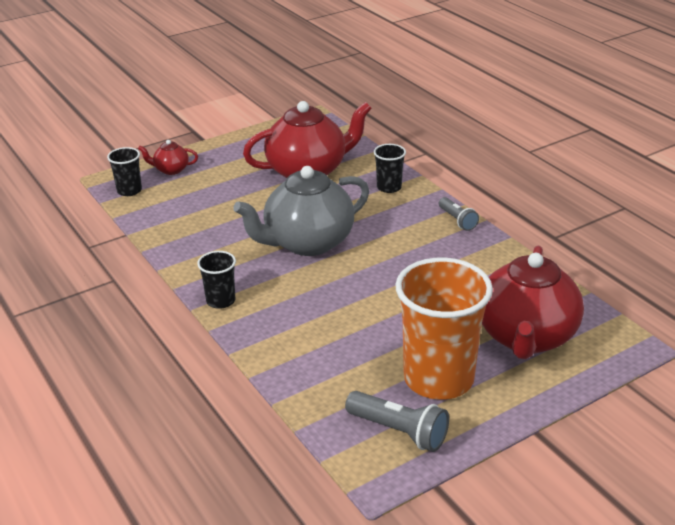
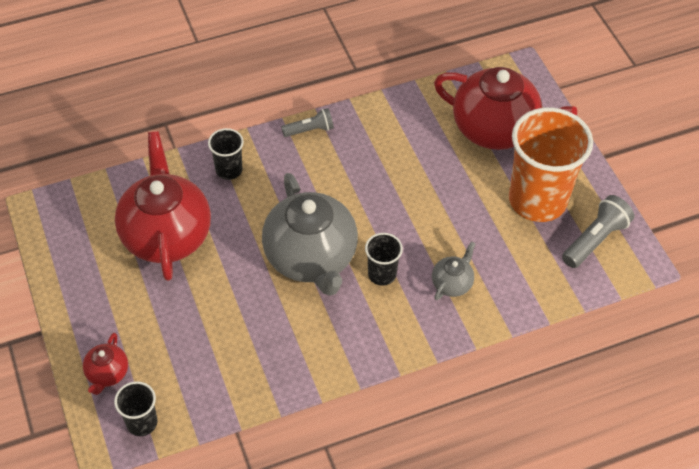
camera: 80 degrees left, 20 degrees up
(221, 301) = (392, 346): black cup -> black cup (382, 274)
(303, 329) = (452, 283): none -> grey teapot

